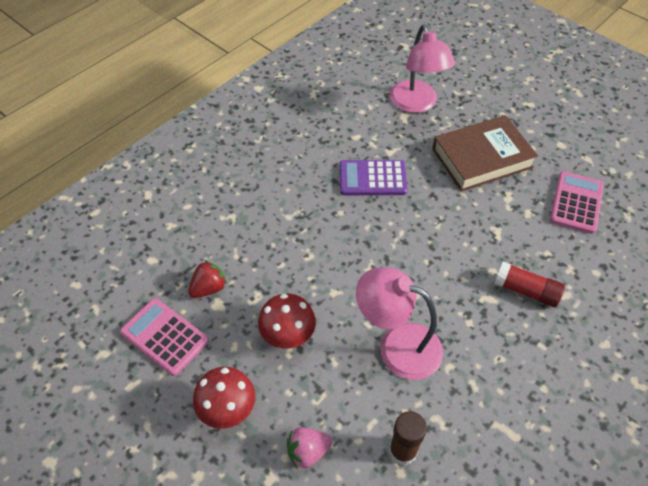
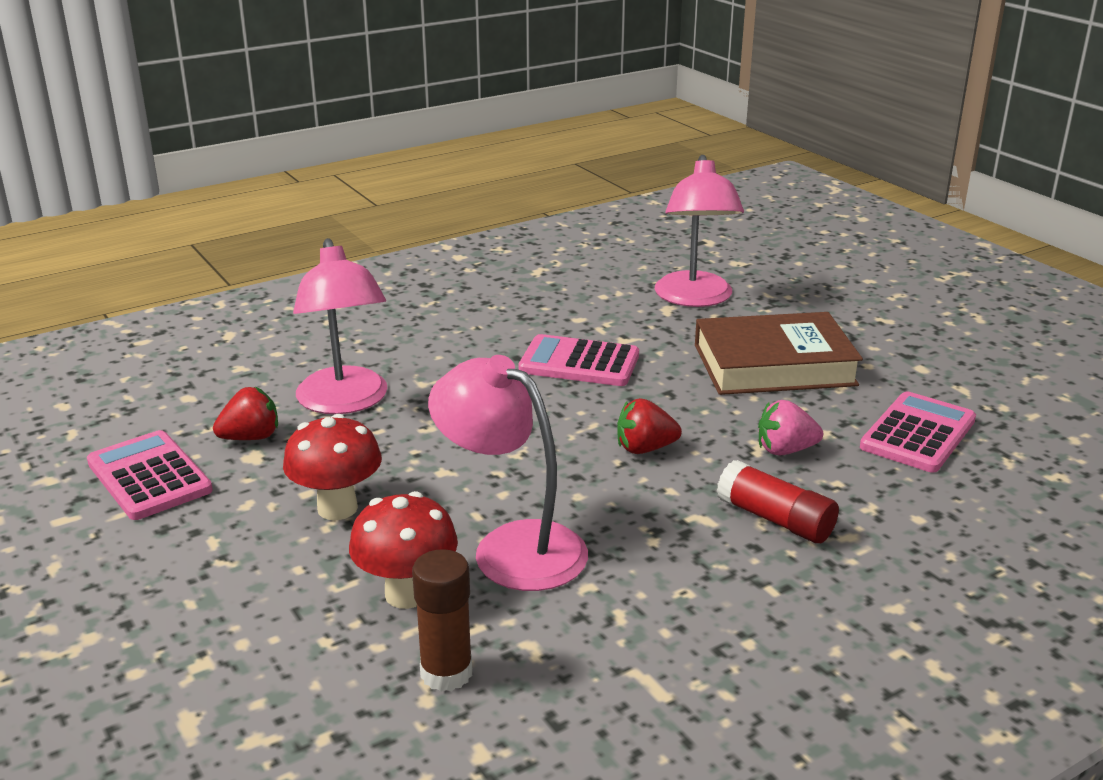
camera: 15 degrees right, 25 degrees down
(228, 411) = (188, 573): red mushroom -> red mushroom (407, 594)
(250, 244) = (345, 402): none -> pink lamp
(308, 452) = (283, 643): pink strawberry -> pink strawberry (785, 450)
(372, 178) = (579, 363): purple calculator -> pink calculator
(437, 247) = (645, 449): none -> red strawberry

